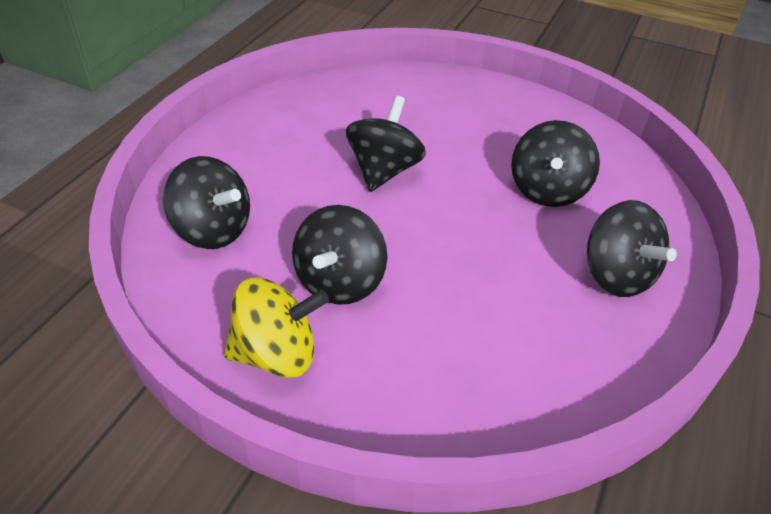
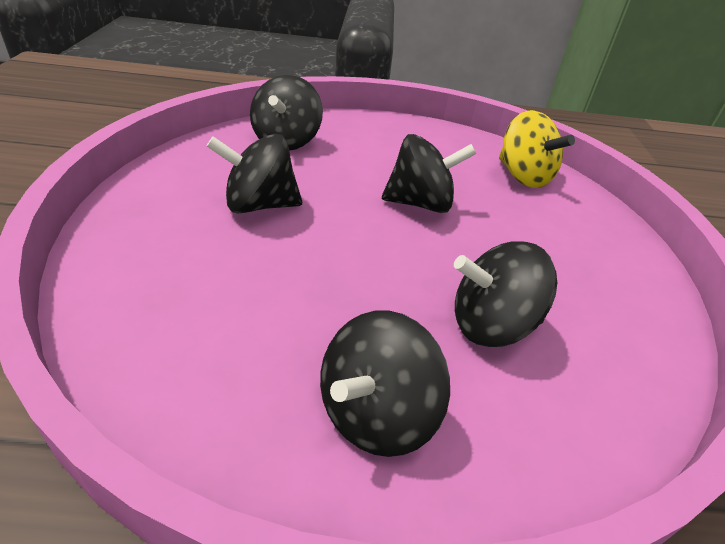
camera: 65 degrees right, 5 degrees down
(277, 354) = (168, 191): yellow spinning top -> yellow spinning top (523, 176)

